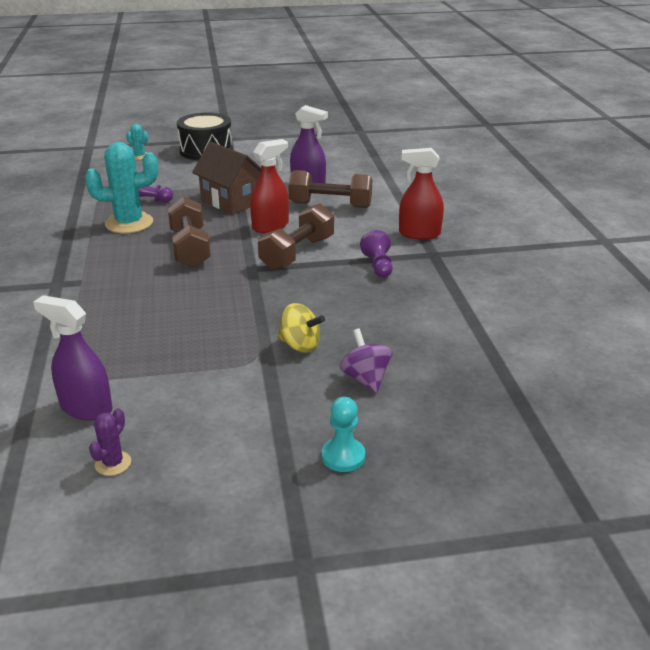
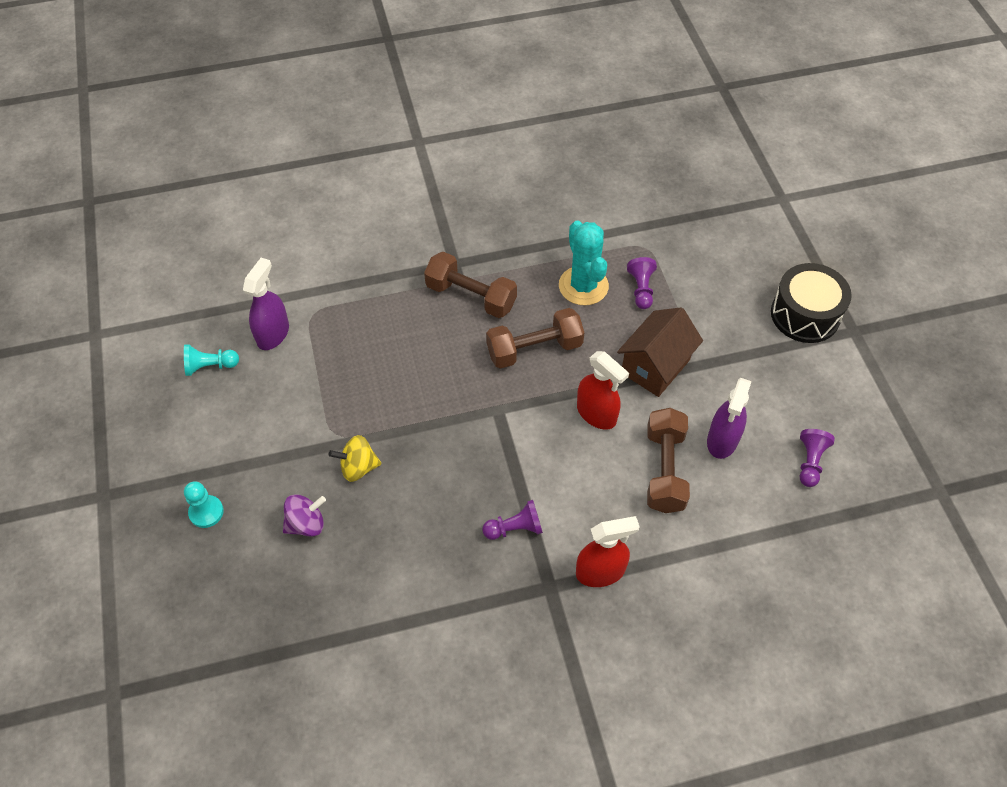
camera: 85 degrees right, 25 degrees up
(113, 463) = (210, 366): purple cactus -> turquoise pawn
(139, 156) = (766, 252): turquoise cactus -> none
(297, 253) = (535, 447): brown dumbbell -> brown dumbbell (471, 296)
(300, 345) = (358, 467): yellow spinning top -> yellow spinning top turned 60 degrees clockwise
(332, 161) = (810, 462): none -> purple pawn
(419, 234) = (600, 572): red spray bottle -> red spray bottle turned 75 degrees clockwise

